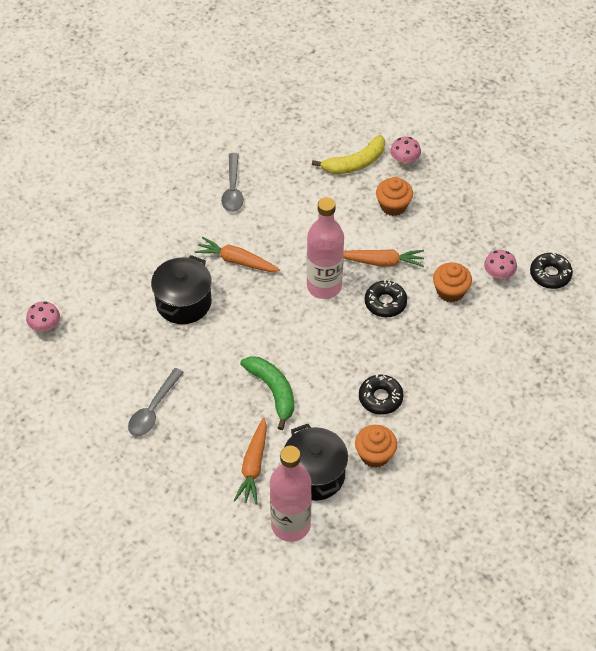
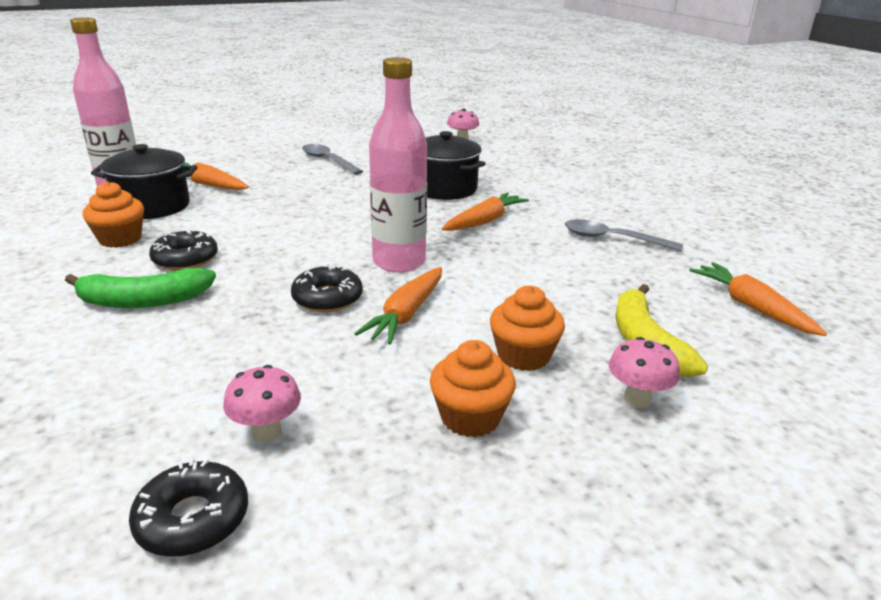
camera: 110 degrees right, 25 degrees down
(273, 391) = (279, 207): green banana -> green banana (143, 301)
(294, 124) = (752, 307): none -> orange carrot
(450, 291) = (289, 362): orange cupcake -> orange cupcake (470, 417)

